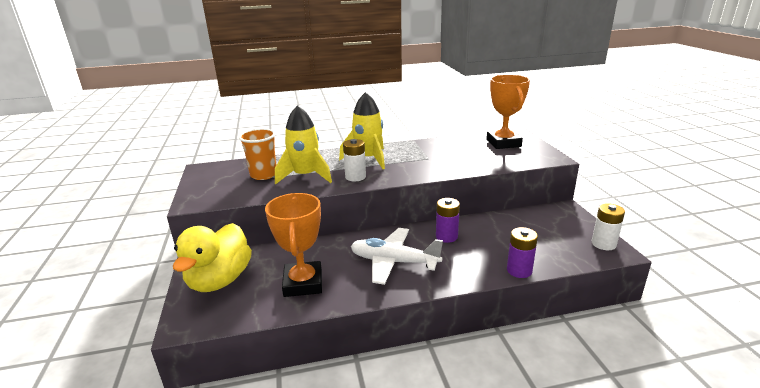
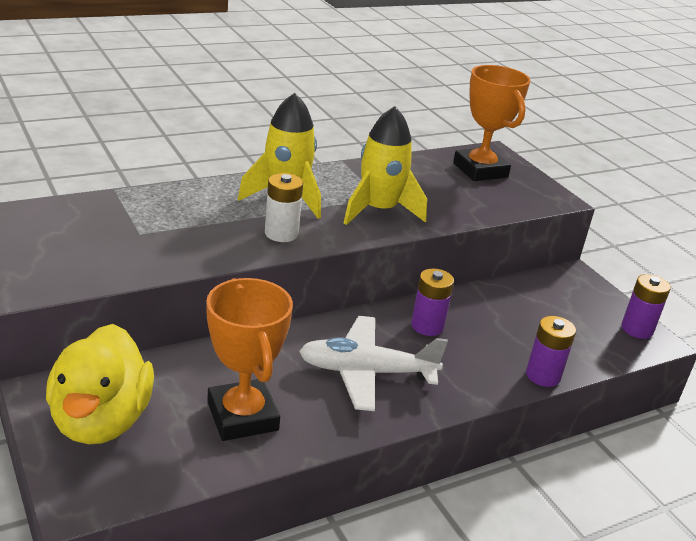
camera: 20 degrees left, 5 degrees up
(263, 175) = (122, 230): orange cup -> none
(305, 176) = (197, 232): yellow rocket -> yellow rocket (379, 210)
(603, 244) = (637, 329): white battery -> purple battery

